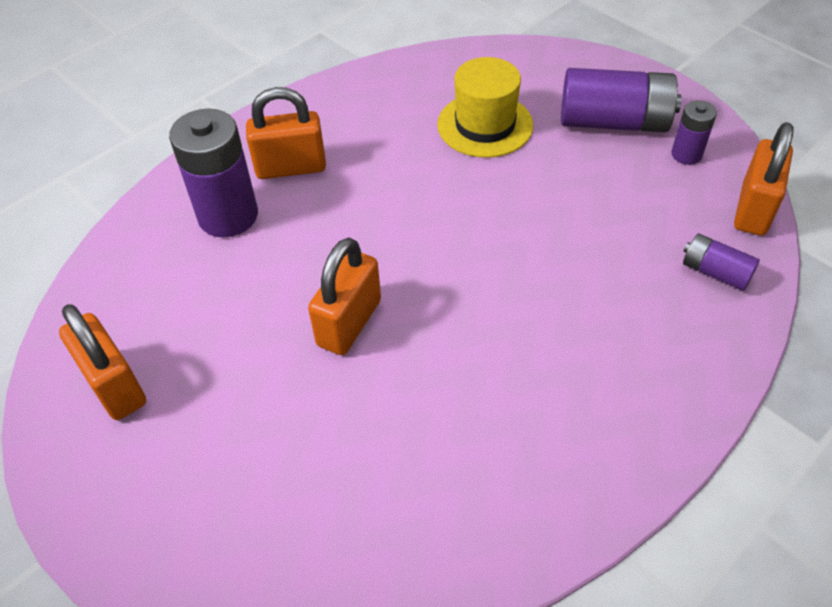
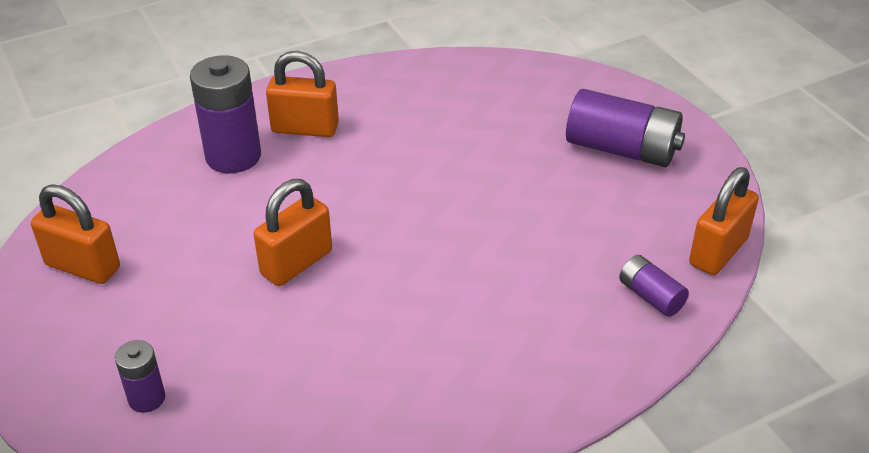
camera: 15 degrees right, 10 degrees down
(115, 385) = (83, 266): orange padlock -> orange padlock turned 45 degrees counterclockwise
(485, 125) = (497, 128): yellow hat -> none
(686, 154) = (678, 191): purple battery -> purple battery (147, 398)

